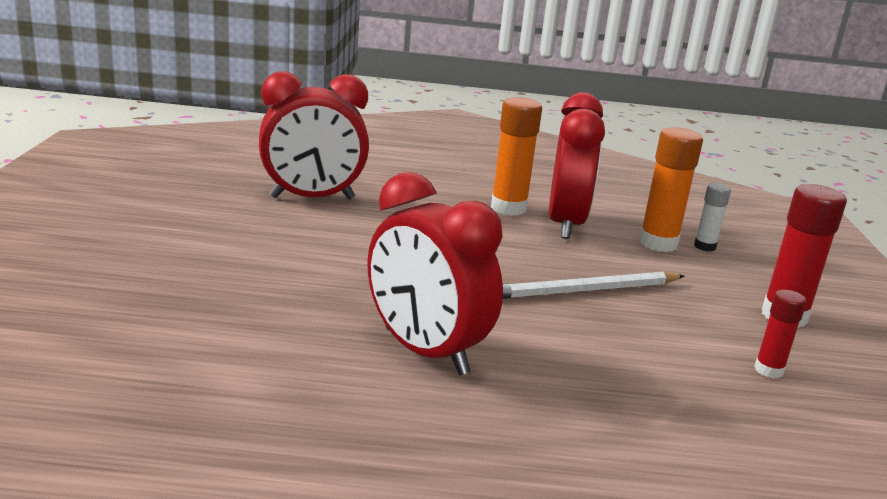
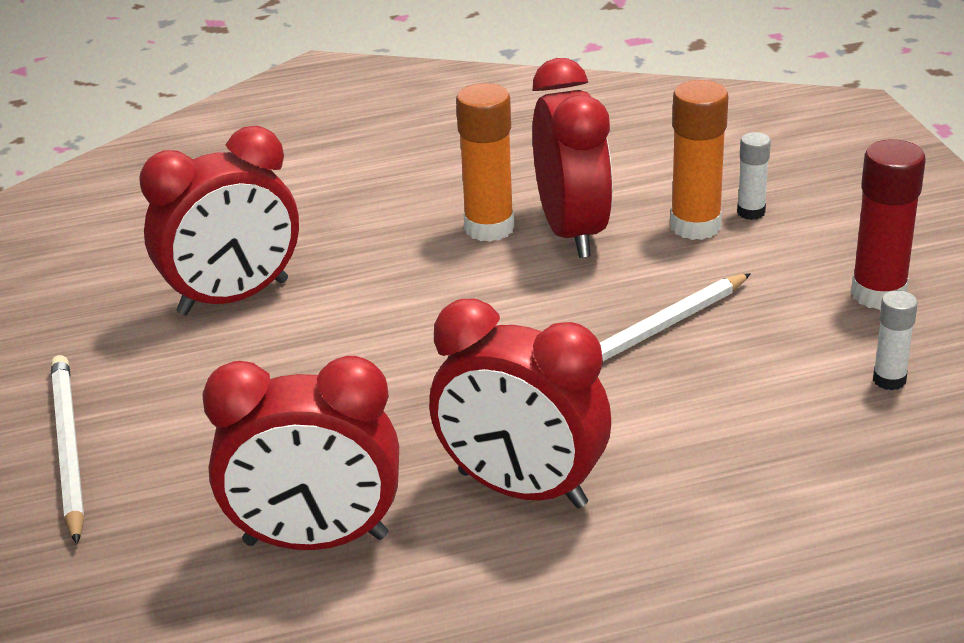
camera: 15 degrees left, 10 degrees up
(137, 239) = (68, 448): none -> white pencil
(250, 335) = (316, 540): none -> red clock
(768, 370) = (889, 380): red glue stick -> white glue stick

